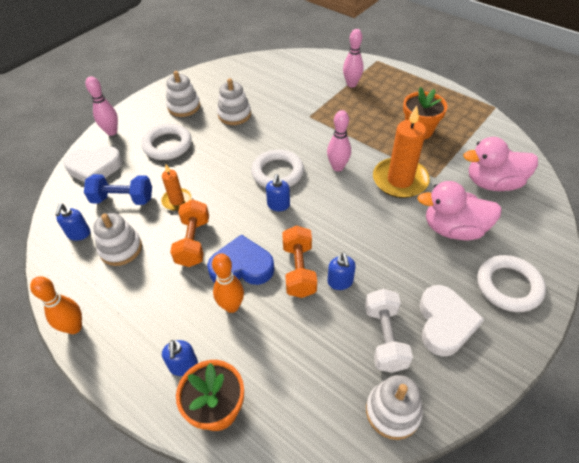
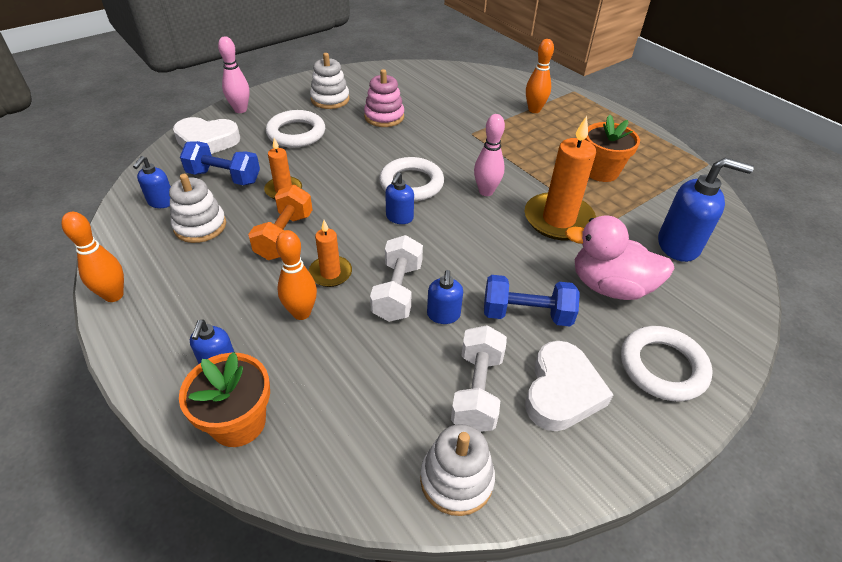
camera: 10 degrees right, 5 degrees down
(234, 114) = (384, 117): white stacking toy -> pink stacking toy
(242, 266) = (330, 273): blue heart -> orange candle
(299, 270) = (397, 291): orange dumbbell -> white dumbbell
(351, 84) = (534, 110): pink bowling pin -> orange bowling pin
(401, 267) = (526, 314): none -> blue dumbbell
(493, 183) = (679, 245): pink duck -> blue soap dispenser

